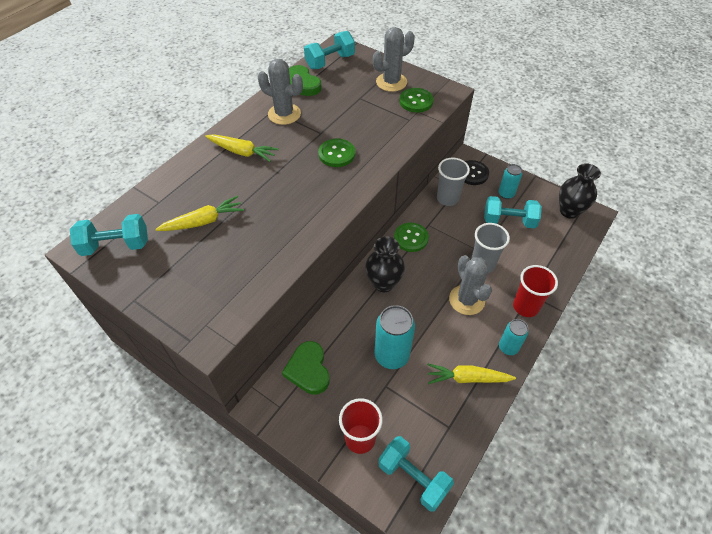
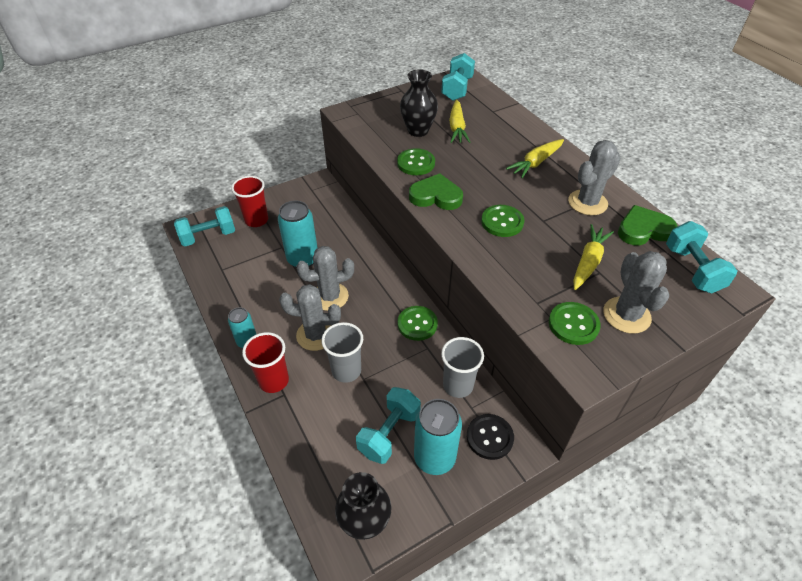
camera: 115 degrees right, 5 degrees down
(283, 233) = (416, 163): none -> green button
(308, 370) = (328, 210): green heart -> green heart (436, 196)
(383, 283) = (375, 281): black vase -> black vase (418, 131)
(422, 309) = (330, 297): none -> grey cactus
(467, 378) = (246, 298): yellow carrot -> yellow carrot (588, 262)
(506, 194) = (434, 458): turquoise can -> turquoise can, size x1.69

